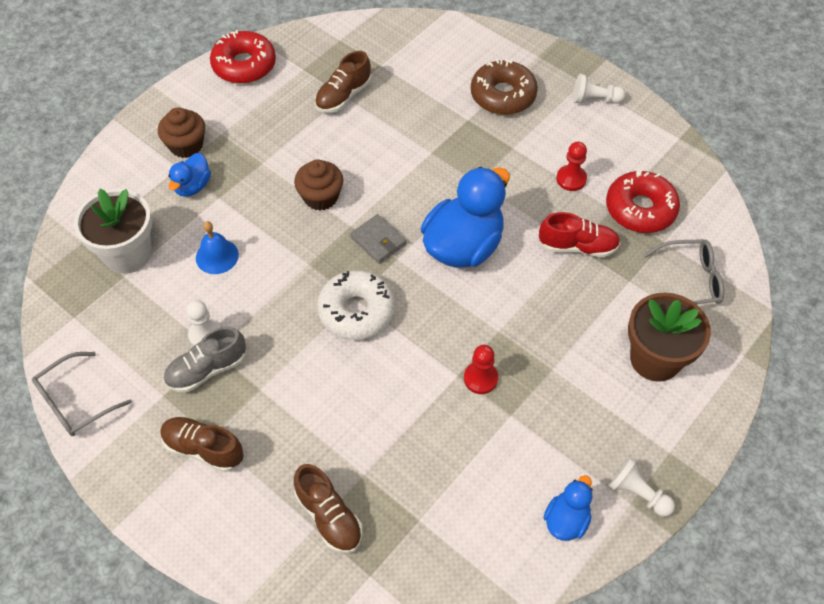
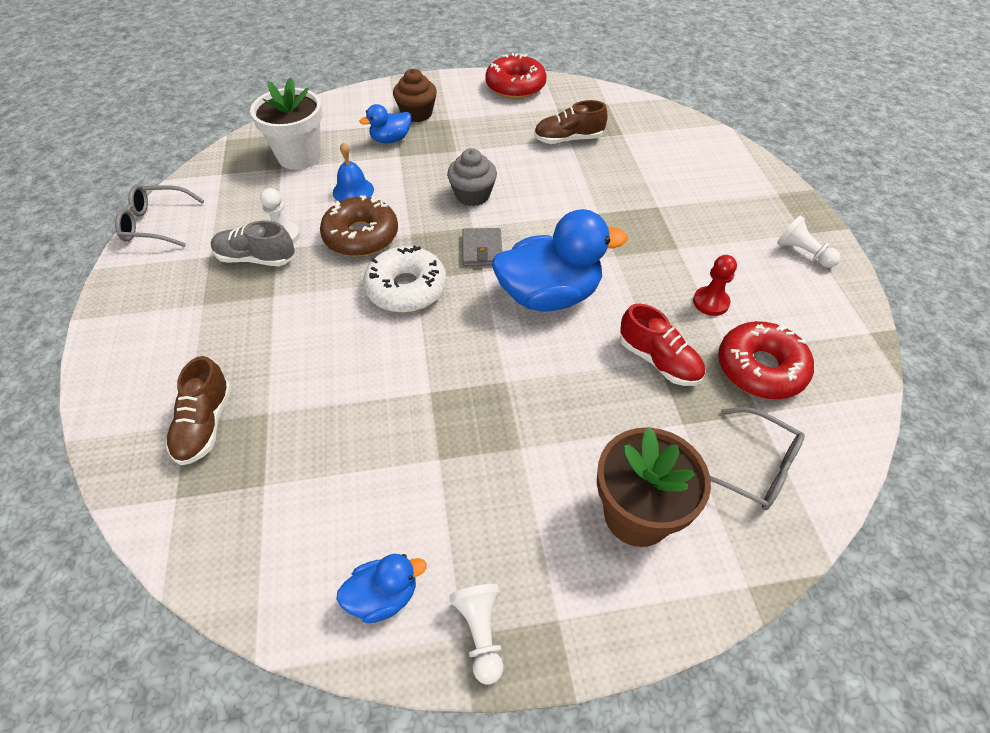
camera: 40 degrees right, 5 degrees down
(203, 449) = (188, 309): brown shoe -> none
(320, 197) = (472, 195): brown cupcake -> grey cupcake
(480, 378) = (446, 409): red pawn -> none
(503, 95) = (710, 205): brown donut -> brown donut (361, 236)

